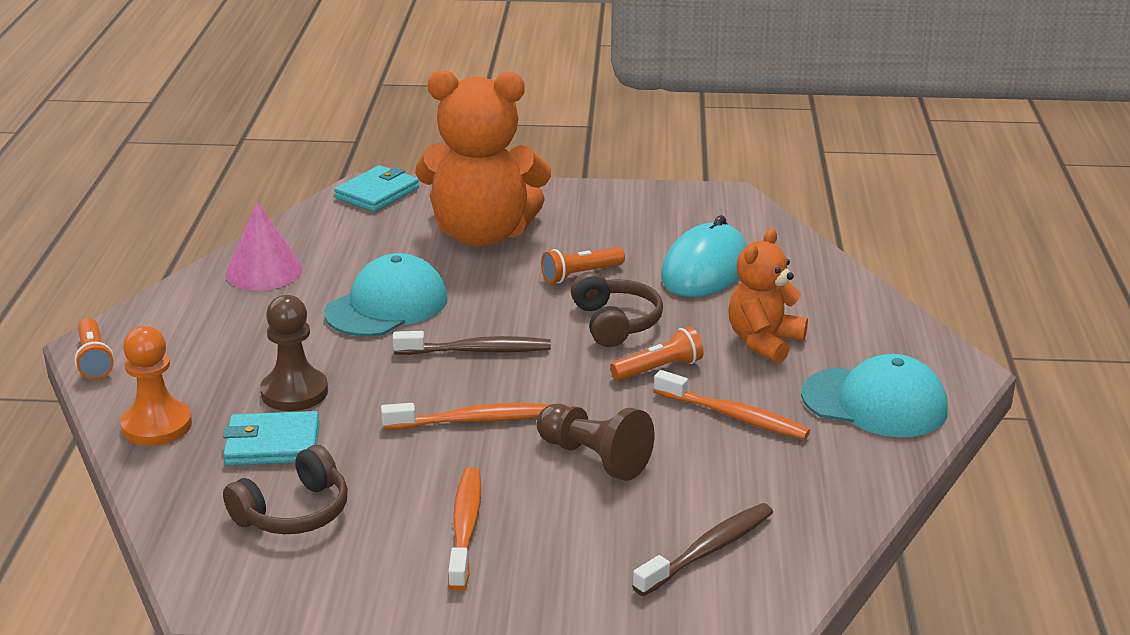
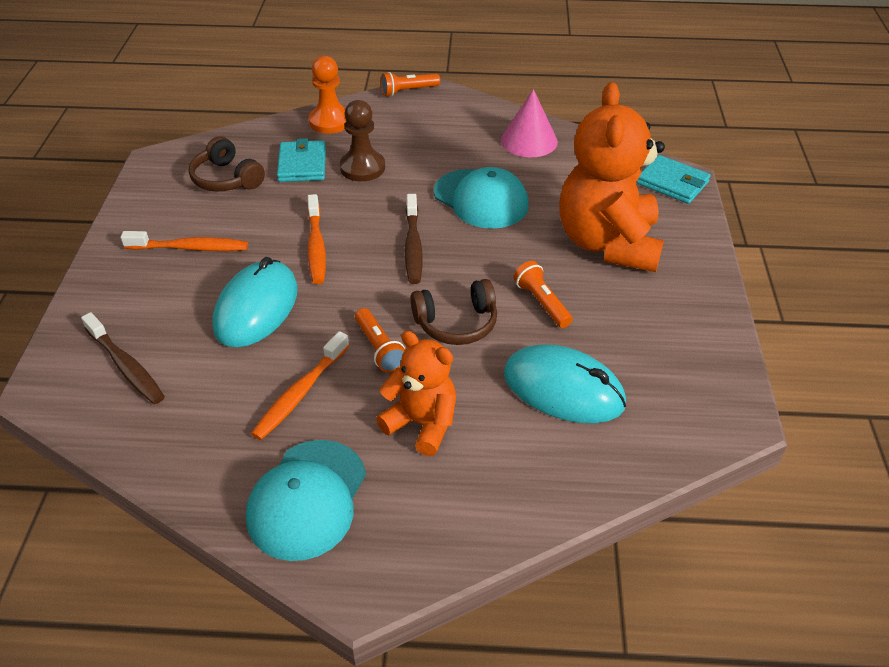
camera: 90 degrees right, 15 degrees up
(594, 458) = (256, 308): brown pawn -> turquoise mouse

